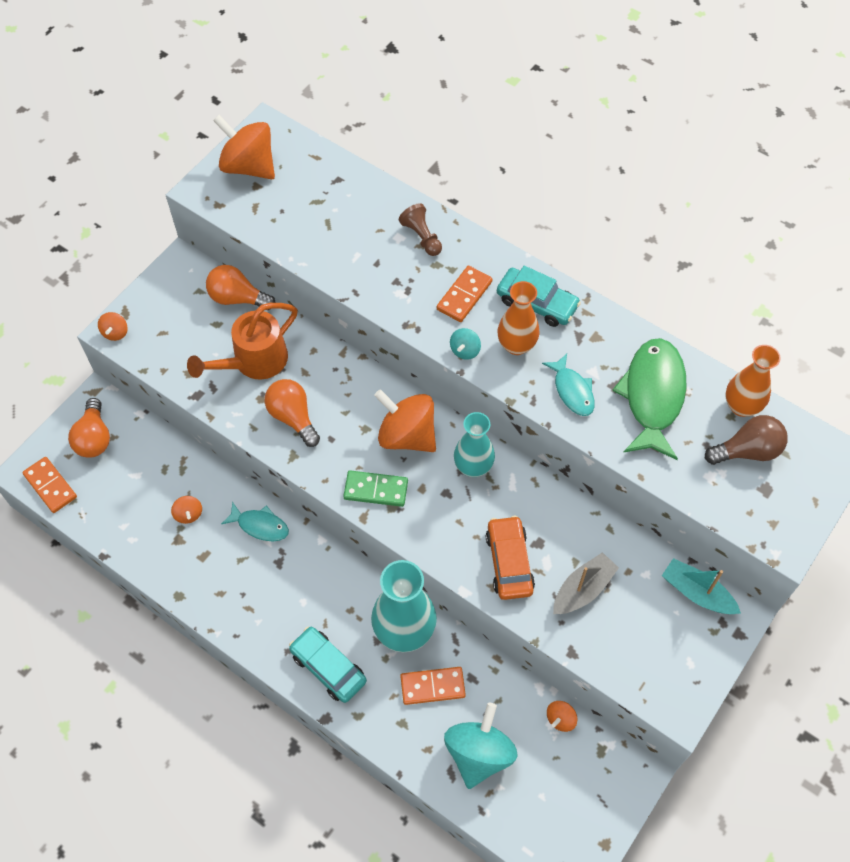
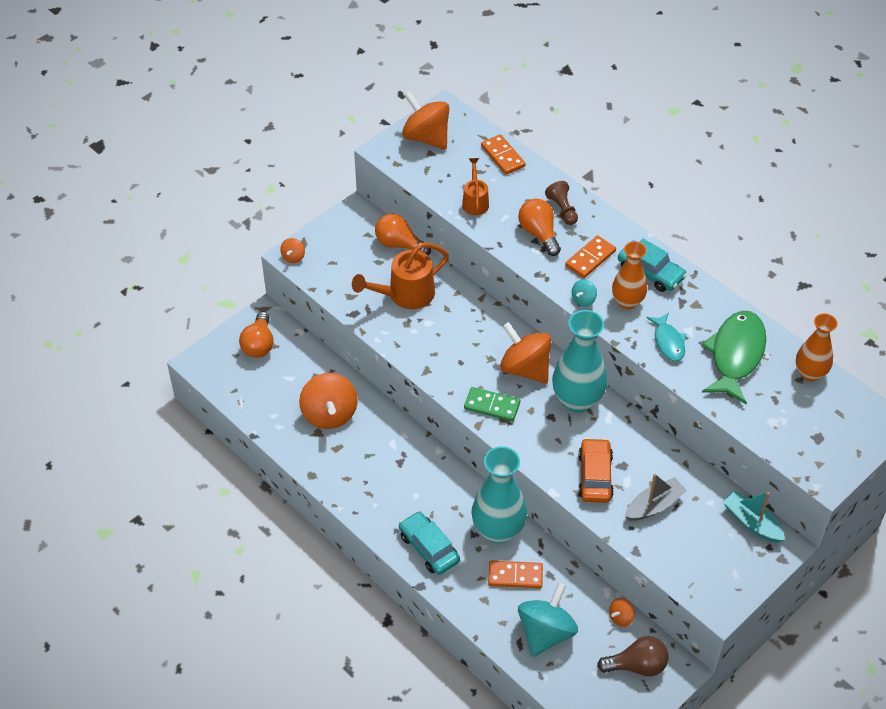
camera: 10 degrees right, 10 degrees down
(50, 486) = (217, 376): orange domino -> orange domino (503, 156)
(188, 514) = (329, 414): orange spinning top -> orange spinning top, size x2.20
(260, 525) = (388, 432): turquoise fish -> none
(293, 417) = (431, 341): orange light bulb -> orange light bulb (539, 234)
(318, 241) = (475, 201): none -> orange watering can
(473, 467) = (577, 400): turquoise vase -> turquoise vase, size x1.56
(747, 451) = (808, 407): brown light bulb -> brown light bulb (637, 666)

